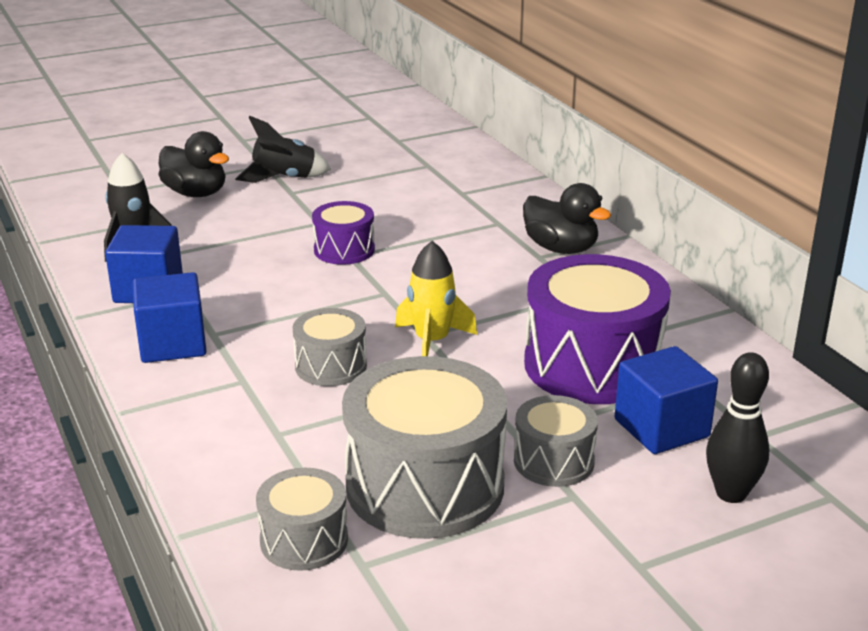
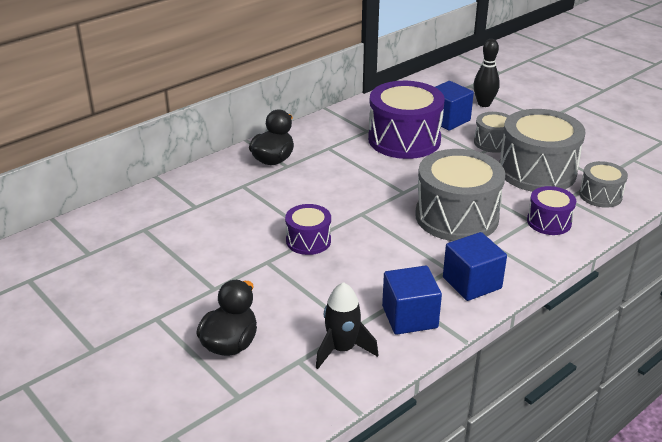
camera: 105 degrees left, 5 degrees up
(262, 451) = (549, 222): none -> purple drum
(284, 178) = (186, 299): black rocket -> none
(331, 366) = (456, 217): grey drum -> grey drum, size x1.91
(432, 342) = (410, 188): yellow rocket -> none

